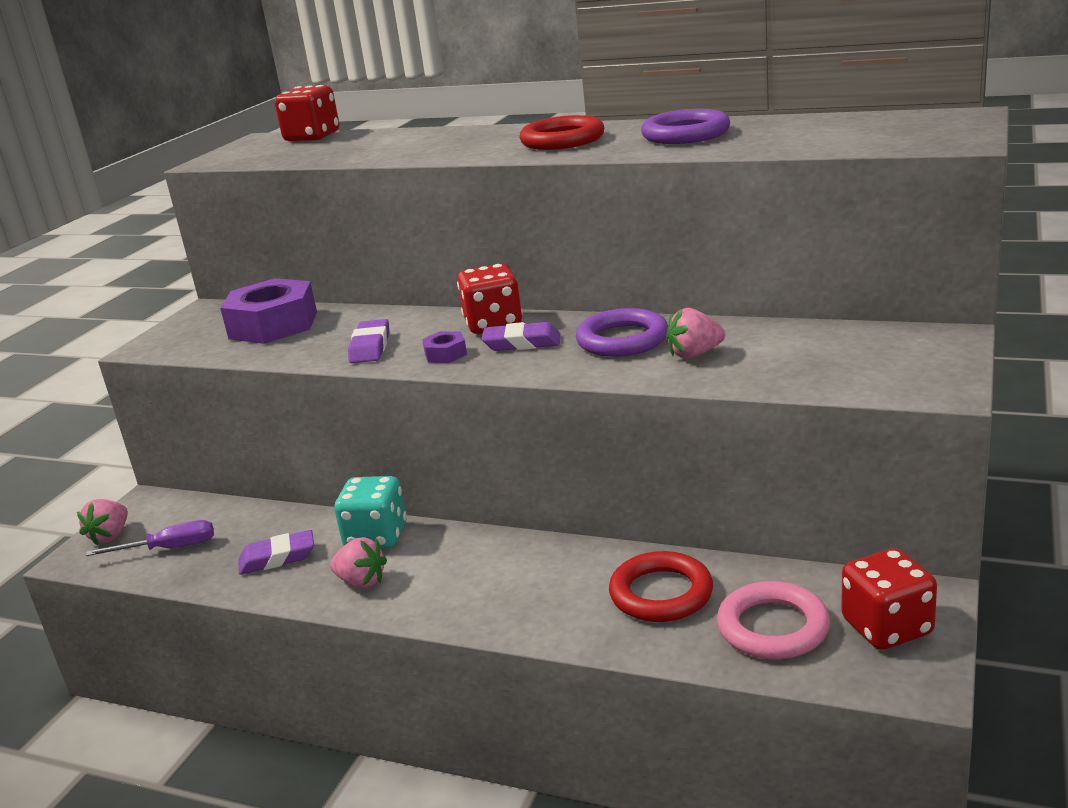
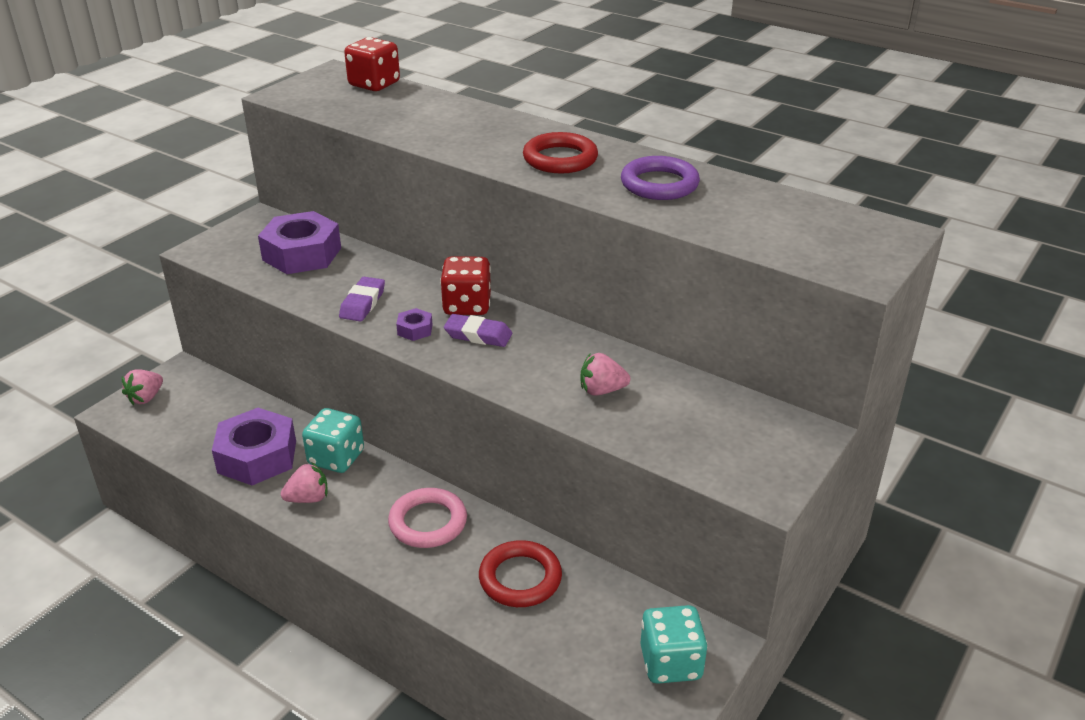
camera: 10 degrees right, 10 degrees up
(169, 548) = (183, 423): purple screwdriver -> none
(277, 558) = (257, 456): purple eraser -> purple nut
(361, 581) = (308, 498): pink strawberry -> pink strawberry turned 60 degrees counterclockwise
(622, 340) = (556, 356): purple ring -> none
(773, 627) = (586, 636): pink ring -> pink ring (428, 522)
(887, 627) = (670, 663): red dice -> turquoise dice

